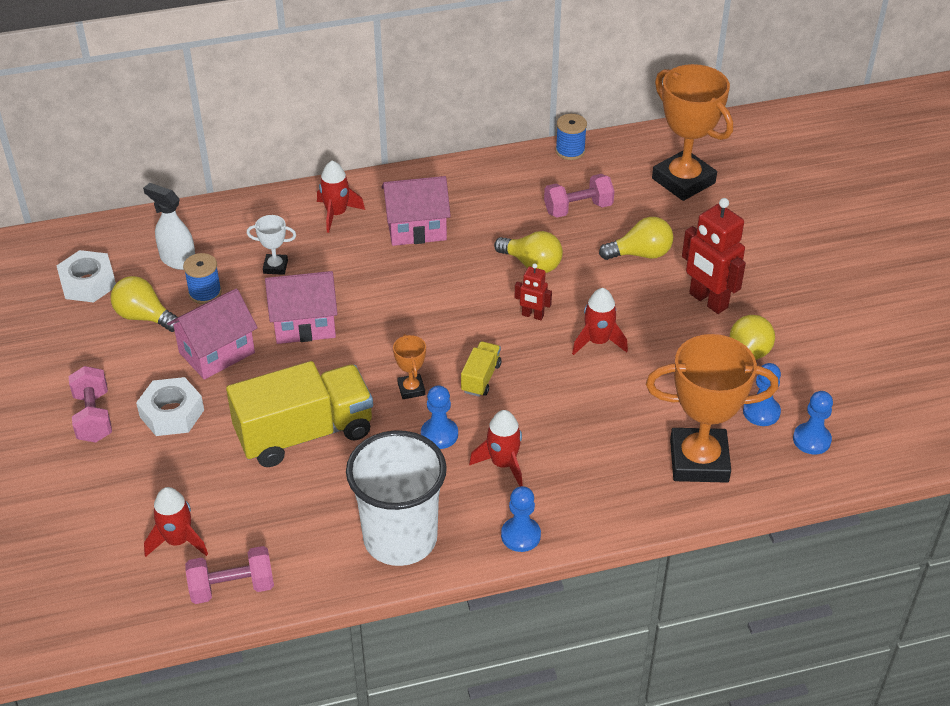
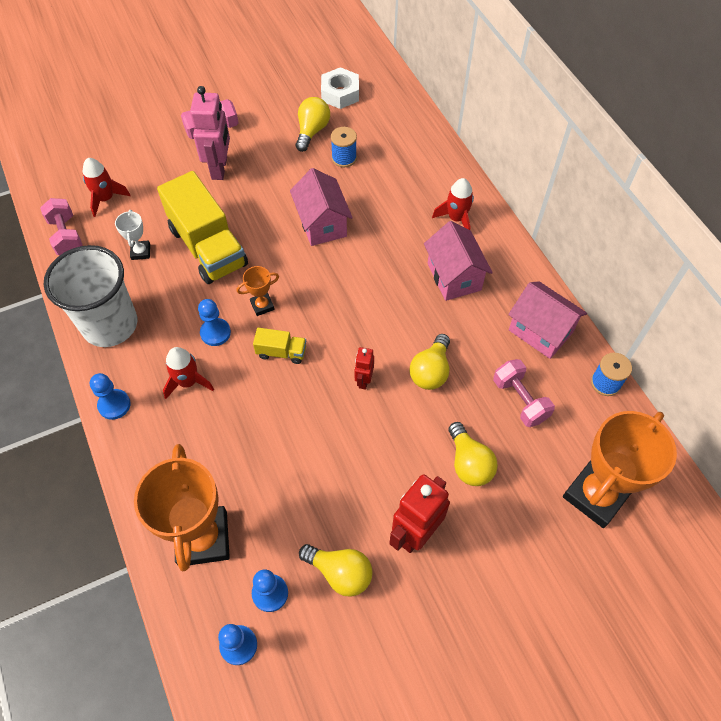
camera: 80 degrees right, 15 degrees up
(172, 413) = (220, 168): white nut -> pink robot
(177, 260) = (376, 134): white spray bottle -> none
(217, 352) = (283, 179): pink house -> pink house (540, 331)
(275, 267) = (382, 193): white trophy -> white trophy (141, 252)
(598, 341) = (340, 438): red rocket -> none

